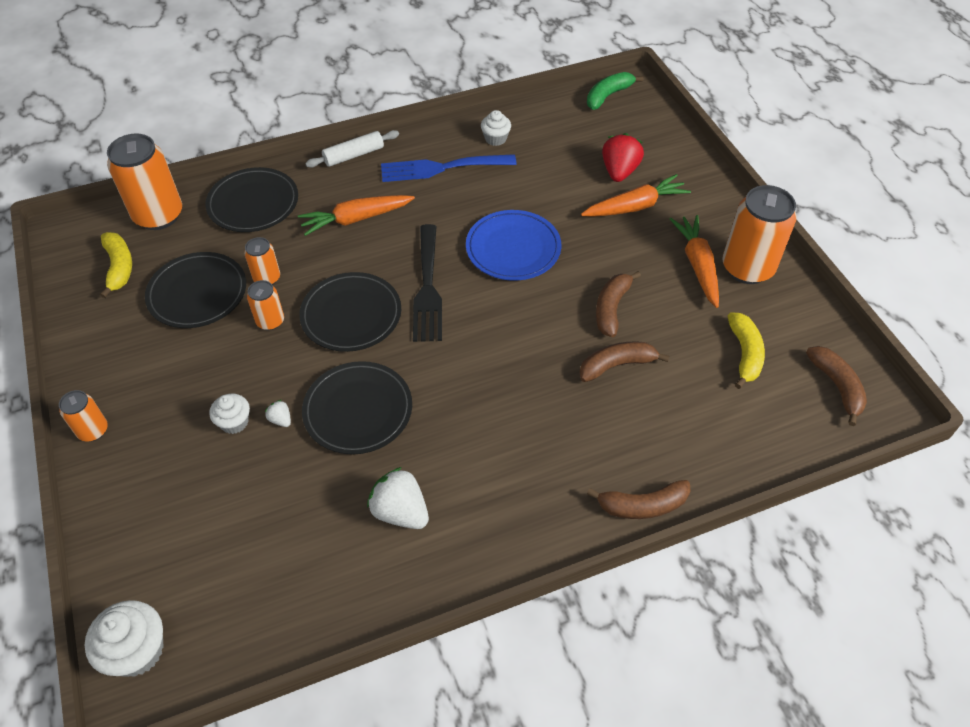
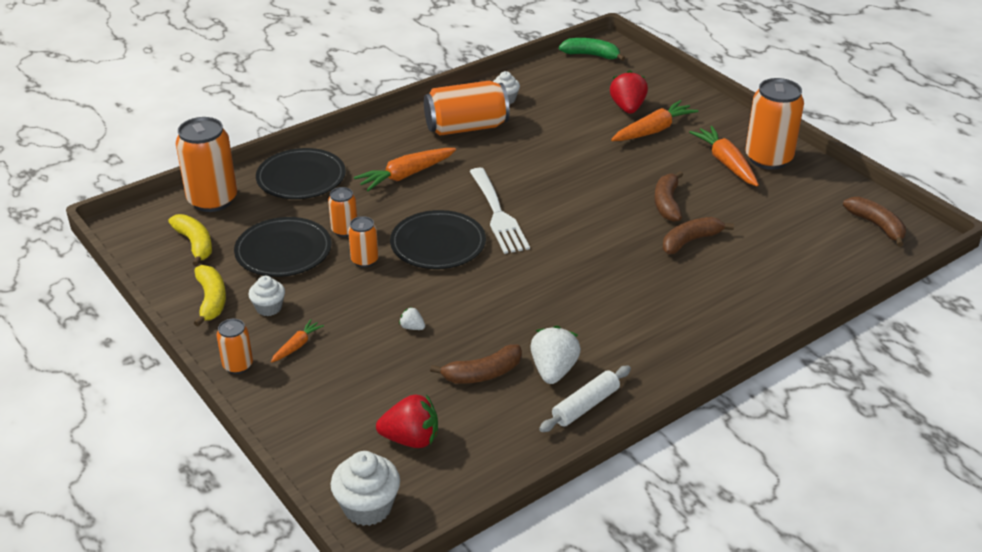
camera: 15 degrees left, 15 degrees down
(159, 418) = (297, 346): none -> orange carrot
(218, 569) = (411, 439): none -> red strawberry
(234, 422) = (370, 336): white cupcake -> white cupcake (269, 308)
(354, 155) = (379, 129): white rolling pin -> white rolling pin (585, 405)
(358, 410) = (479, 309): black plate -> none
(400, 511) = (553, 370): white strawberry -> white strawberry turned 75 degrees clockwise
(428, 288) = (498, 214): black fork -> white fork
(441, 168) = (466, 127): blue fork -> orange can
(513, 248) = (560, 175): blue plate -> none
(608, 96) = (591, 55): green banana -> green banana turned 75 degrees clockwise
(642, 506) = (756, 330): brown banana -> brown banana (482, 374)
(744, 354) = (793, 216): yellow banana -> yellow banana (211, 300)

